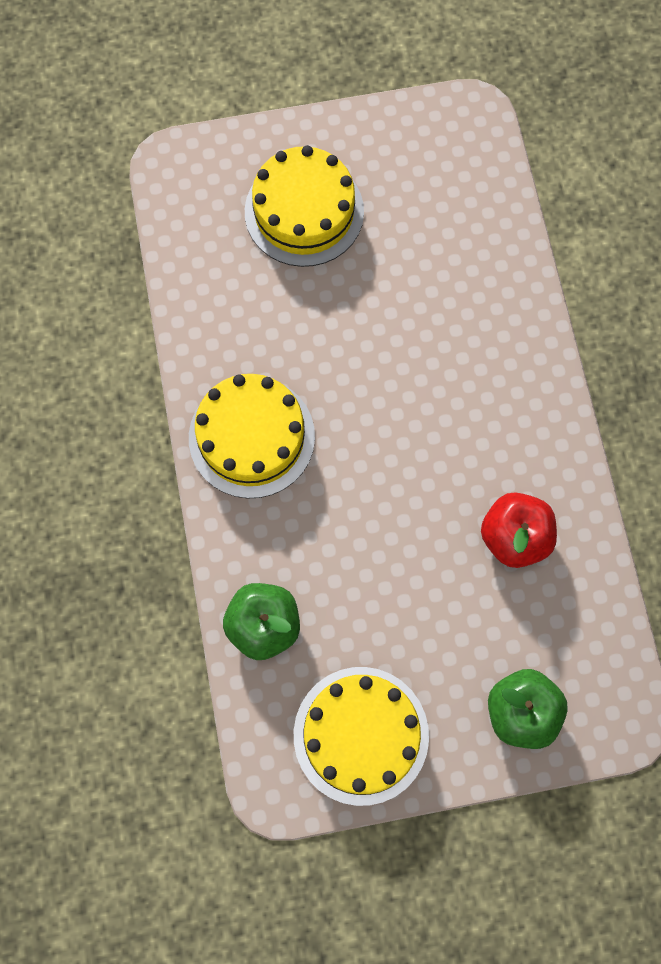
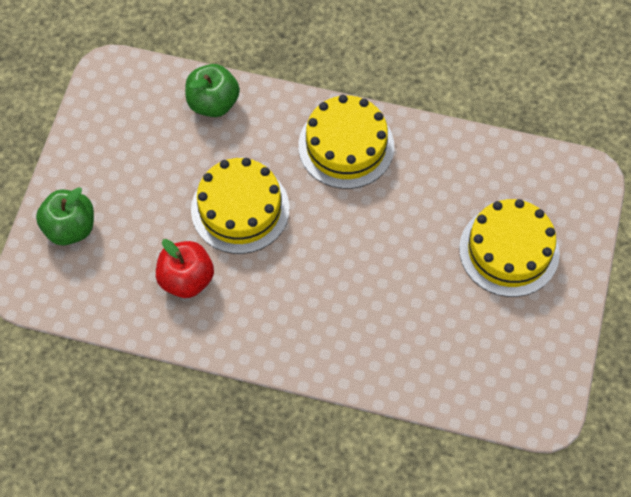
camera: 115 degrees right, 10 degrees down
(361, 735) = (112, 129): yellow cake -> yellow cake (240, 209)

